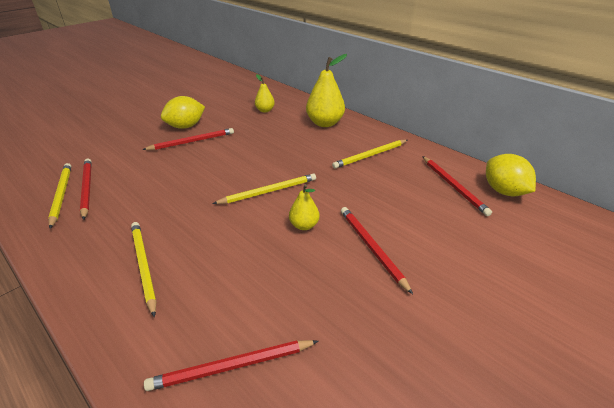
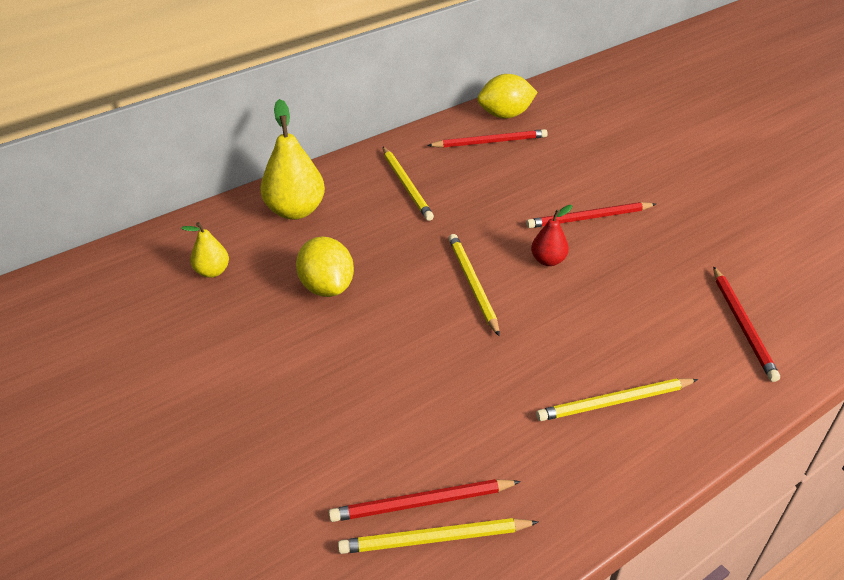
camera: 80 degrees left, 5 degrees up
(185, 126) = (229, 380): yellow lemon -> yellow lemon (327, 287)
(192, 141) = (297, 369): red pencil -> none
(304, 225) = (548, 260): yellow pear -> red pear

